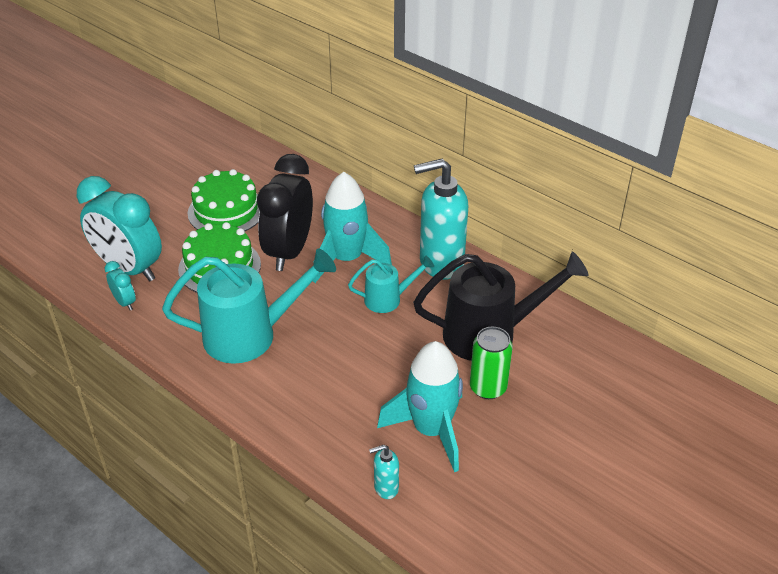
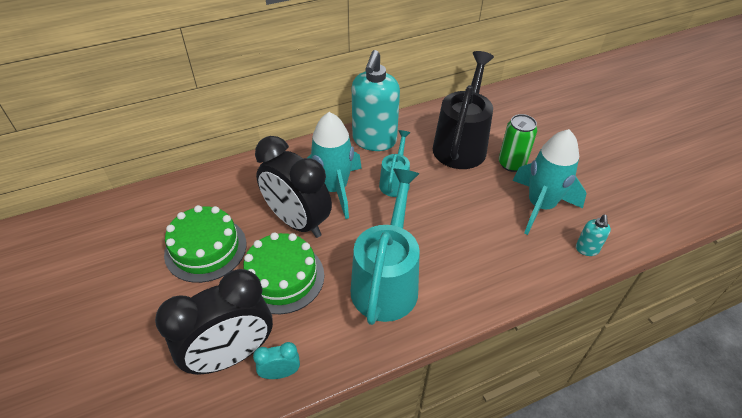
camera: 65 degrees left, 5 degrees up
(129, 269) = (231, 355): turquoise clock -> black clock

